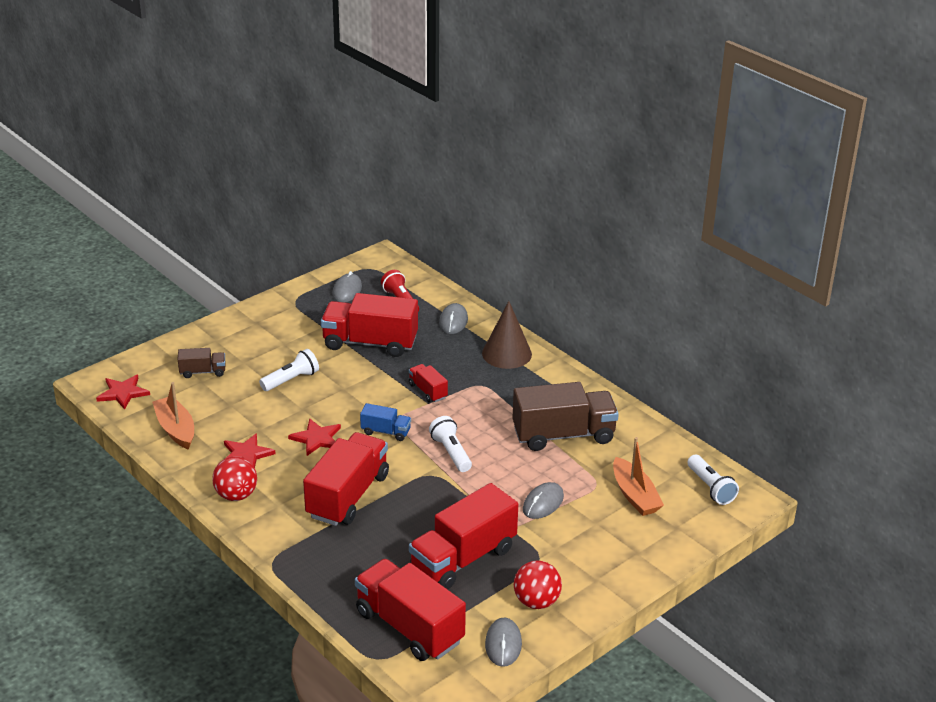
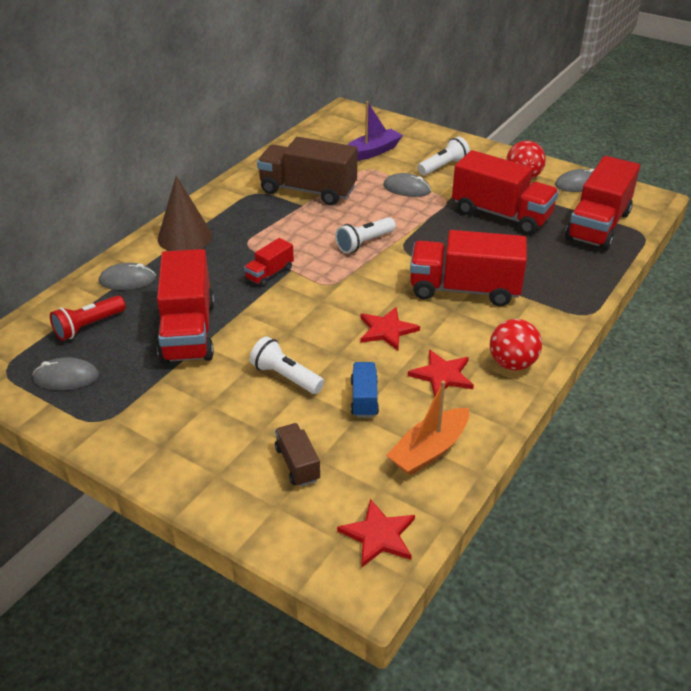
camera: 105 degrees left, 5 degrees up
(386, 432) = (352, 287): blue truck -> blue truck (364, 399)
(563, 435) = (308, 190): brown truck -> brown truck turned 45 degrees counterclockwise
(635, 495) = (372, 152): orange boat -> purple boat
(710, 488) = (344, 125): white flashlight -> white flashlight (443, 166)

